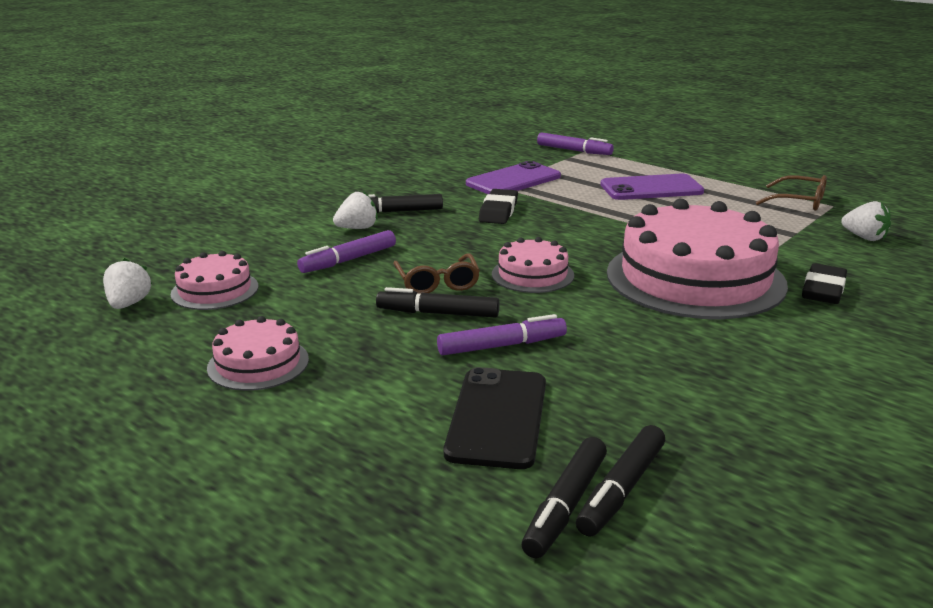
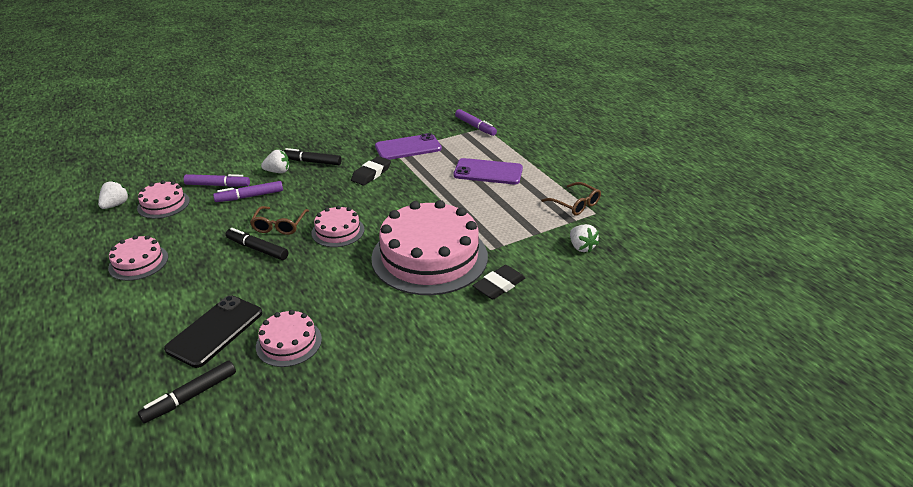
camera: 20 degrees right, 10 degrees up
(502, 346) = (267, 281): purple marker -> purple marker (218, 185)
(621, 489) = (227, 395): black marker -> none
(630, 406) = (289, 342): none -> pink cake

